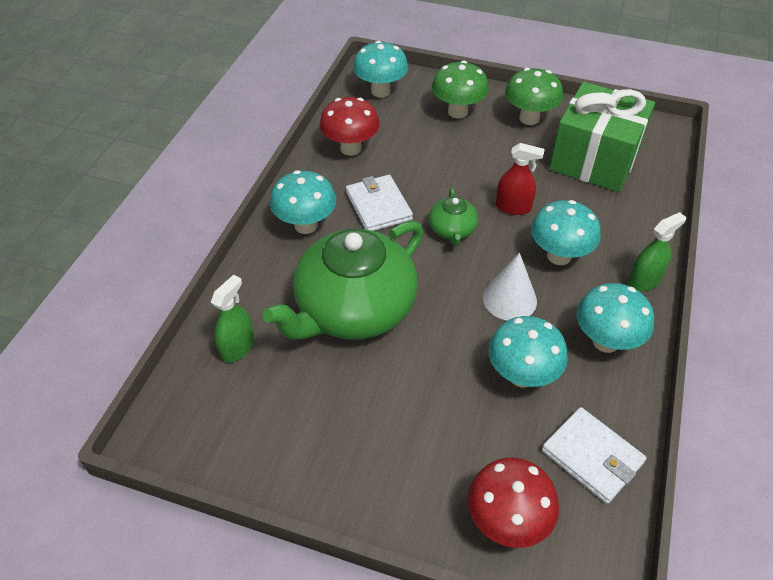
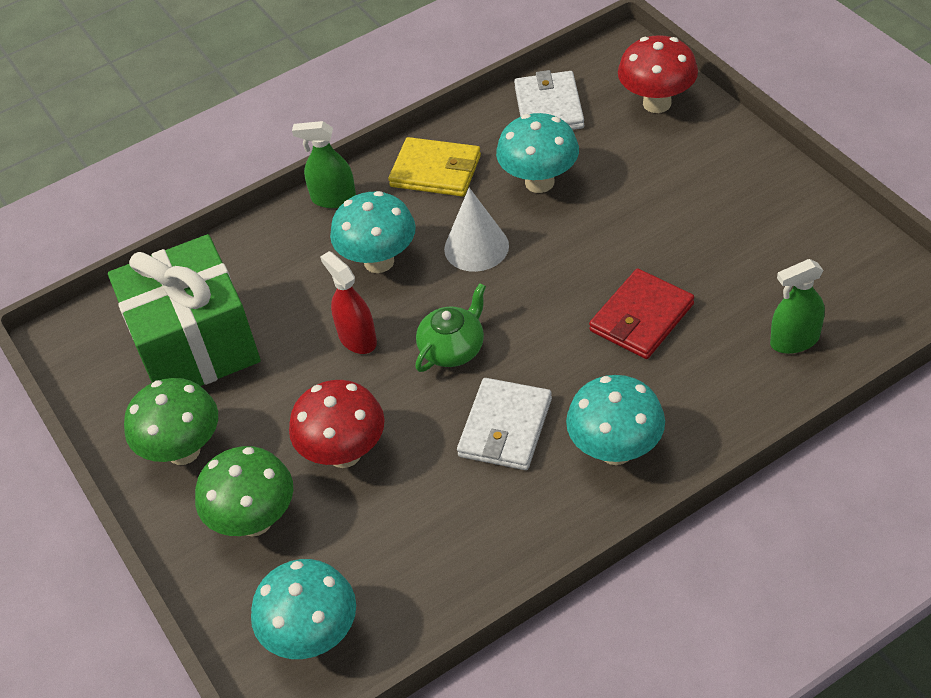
camera: 135 degrees left, 0 degrees up
(350, 148) = (458, 544): red mushroom -> red mushroom (344, 453)
(354, 309) = (641, 318): green teapot -> red wallet
(605, 341) = (436, 171): turquoise mushroom -> yellow wallet

